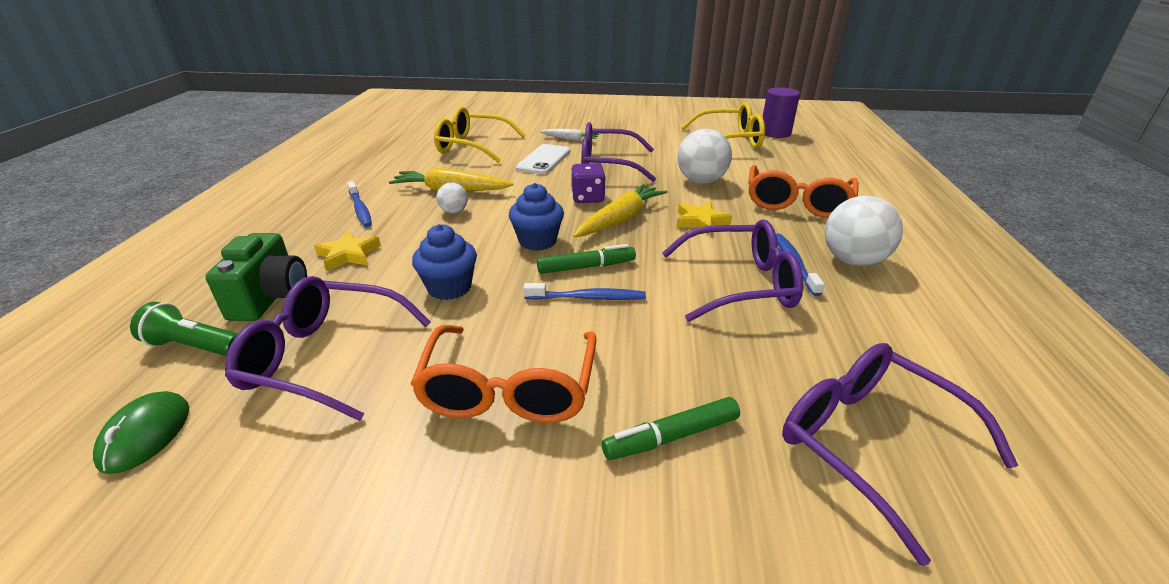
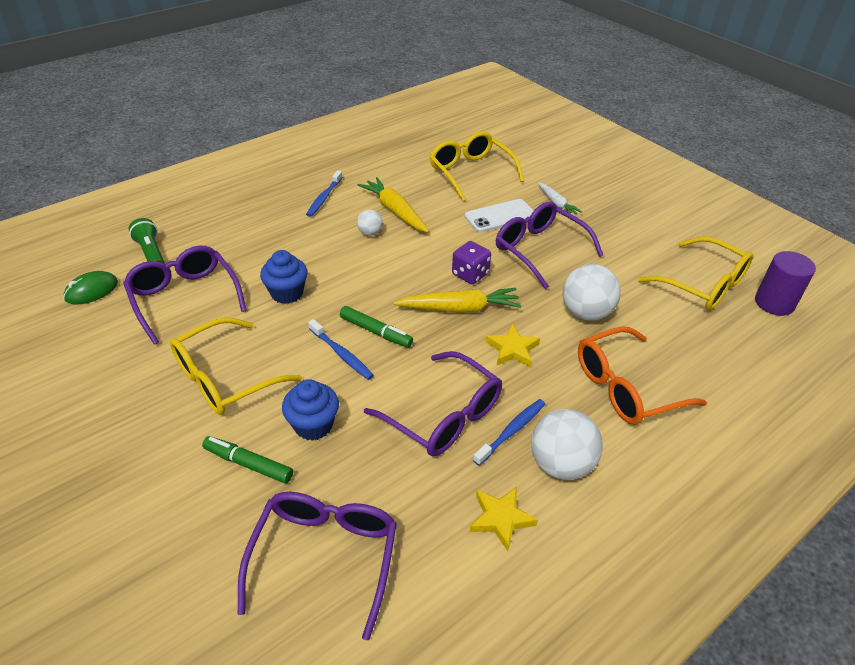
camera: 45 degrees right, 10 degrees up
(271, 298) = (208, 242): green camera -> none
(348, 255) = (274, 233): yellow star -> yellow star (500, 519)
(509, 390) = (224, 378): orange glasses -> yellow glasses
(537, 241) = (380, 291): blue cupcake -> blue cupcake (313, 425)

